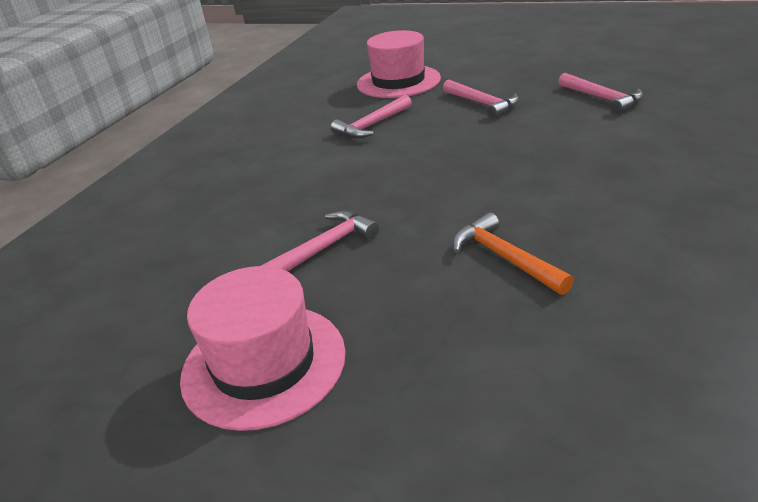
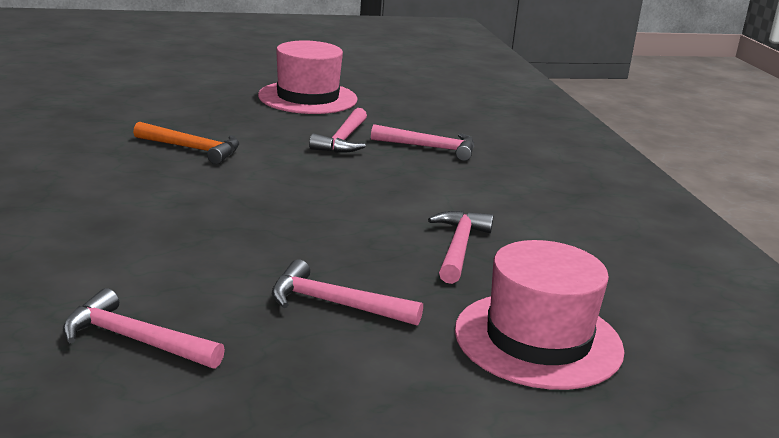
camera: 140 degrees right, 10 degrees down
(253, 221) = (430, 148): none -> pink hammer

